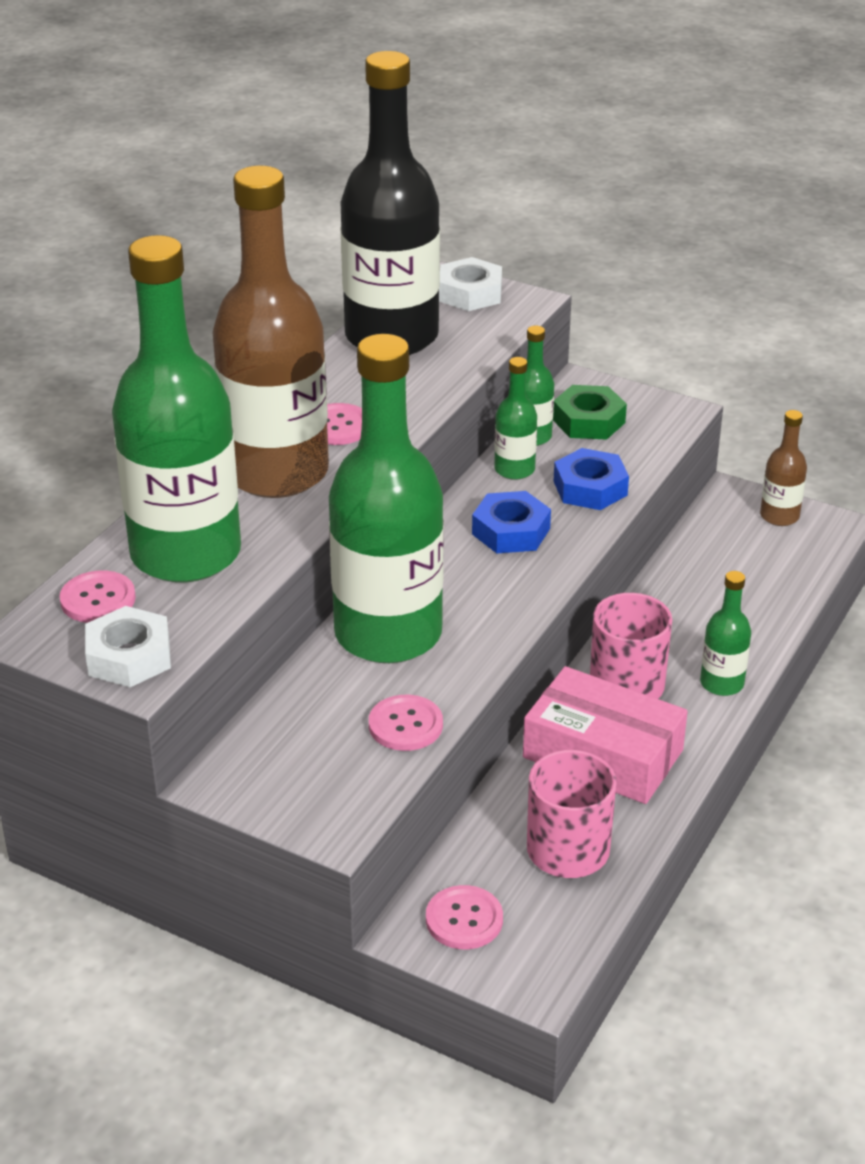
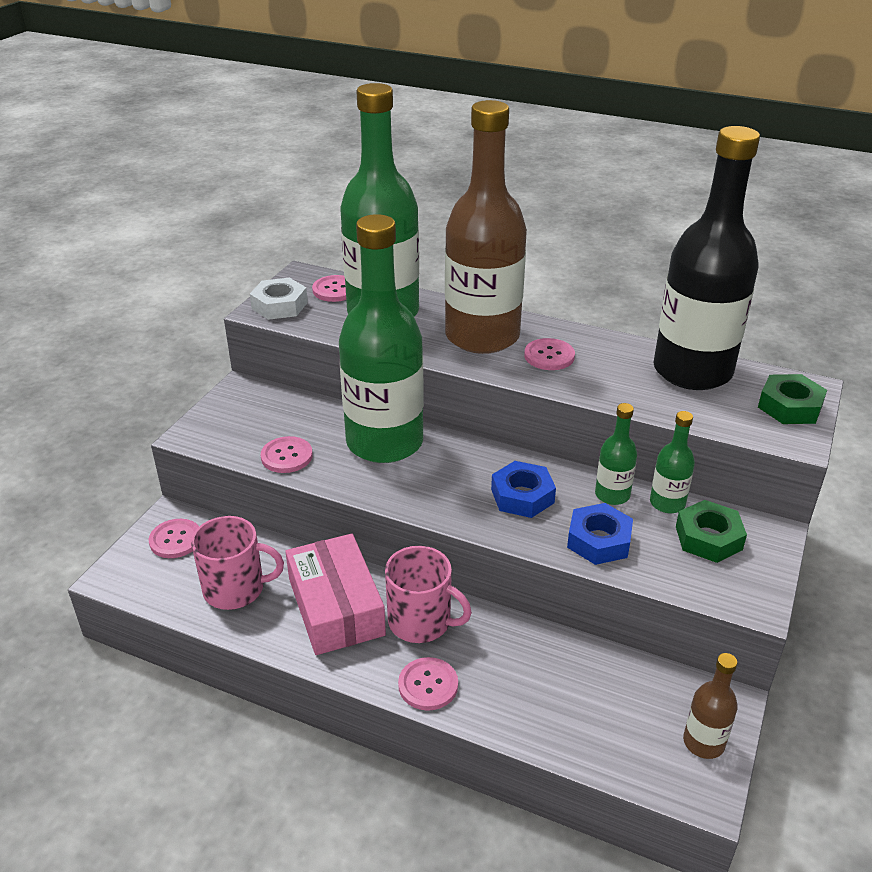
camera: 85 degrees right, 0 degrees up
(470, 293) = (790, 406): white nut -> green nut
(603, 754) = (336, 607): pink box -> pink box turned 45 degrees counterclockwise
(721, 683) = (428, 685): green bottle -> pink button

